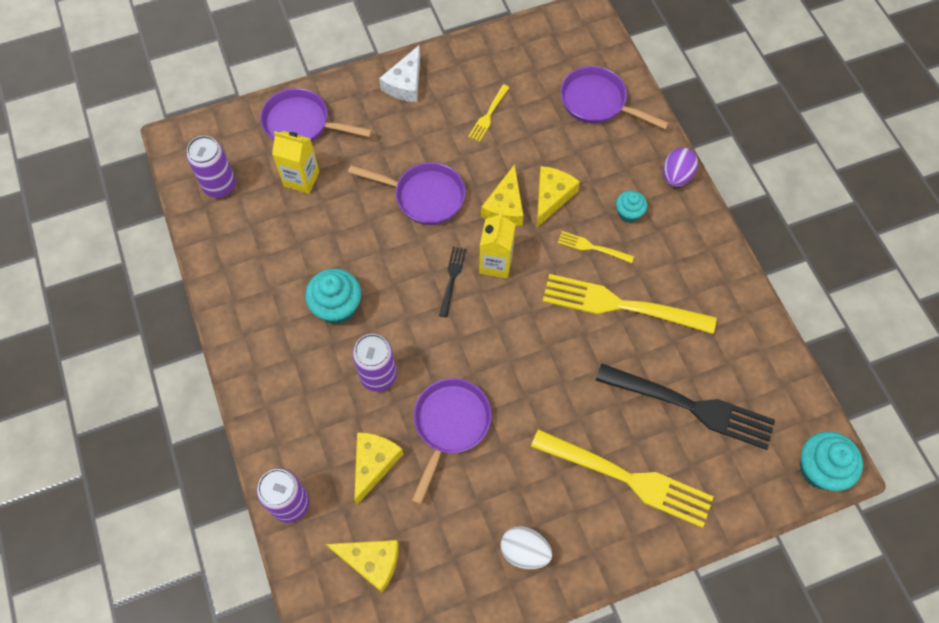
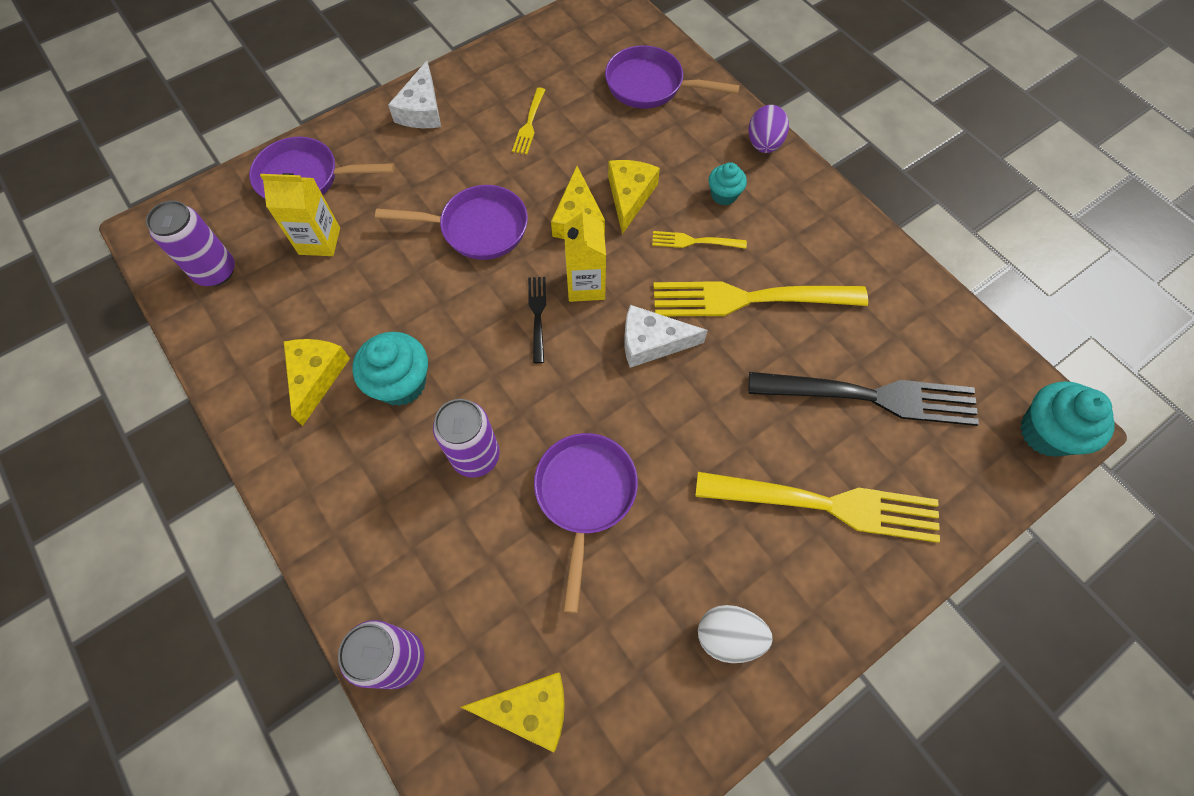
camera: 15 degrees left, 0 degrees up
(374, 464) = (499, 572): yellow cheese -> yellow cheese (316, 377)
(534, 321) = (652, 342): none -> white cheese

